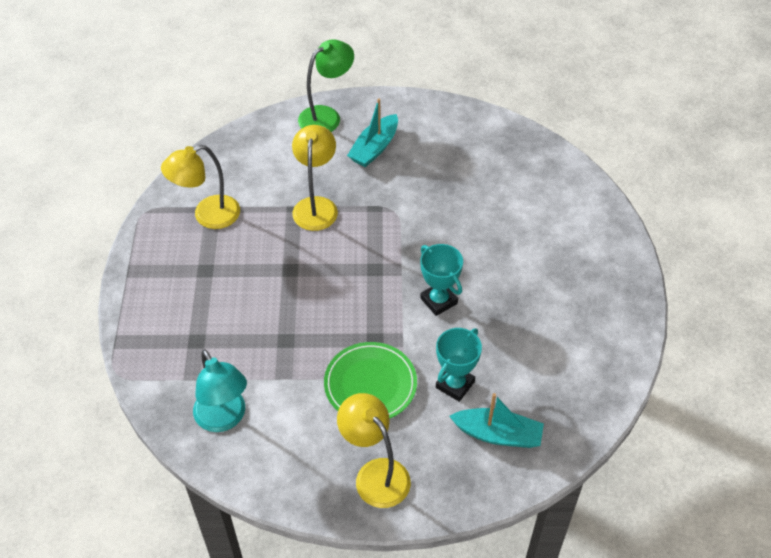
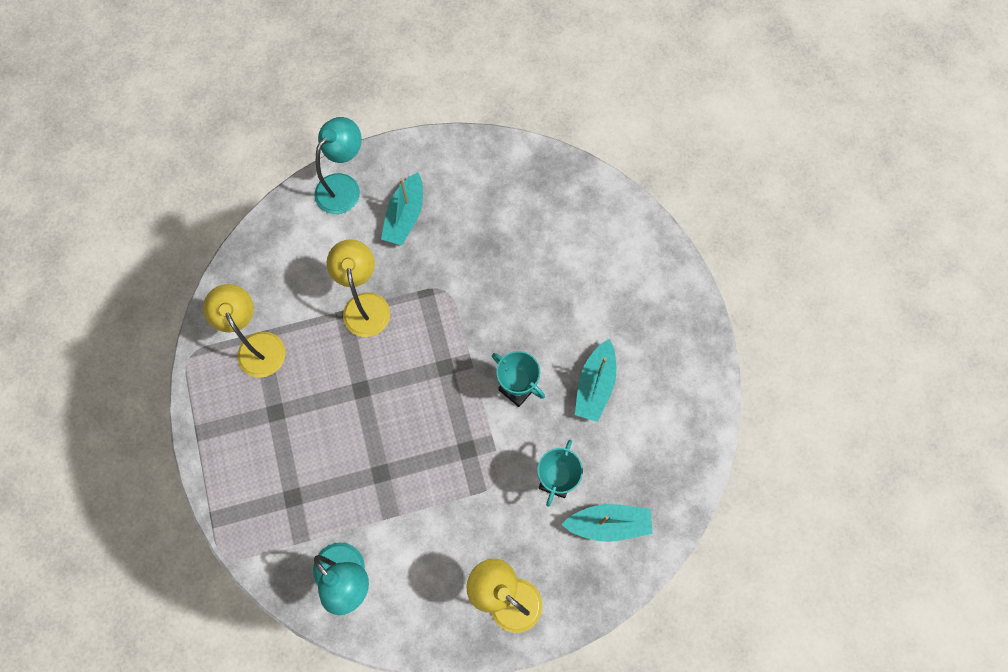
camera: 15 degrees left, 20 degrees up
(208, 216) = (257, 345): yellow lamp -> yellow lamp turned 105 degrees clockwise
(326, 116) = (344, 186): green lamp -> turquoise lamp
(370, 384) = (476, 501): green plate -> none
(516, 314) = (595, 385): none -> turquoise boat

